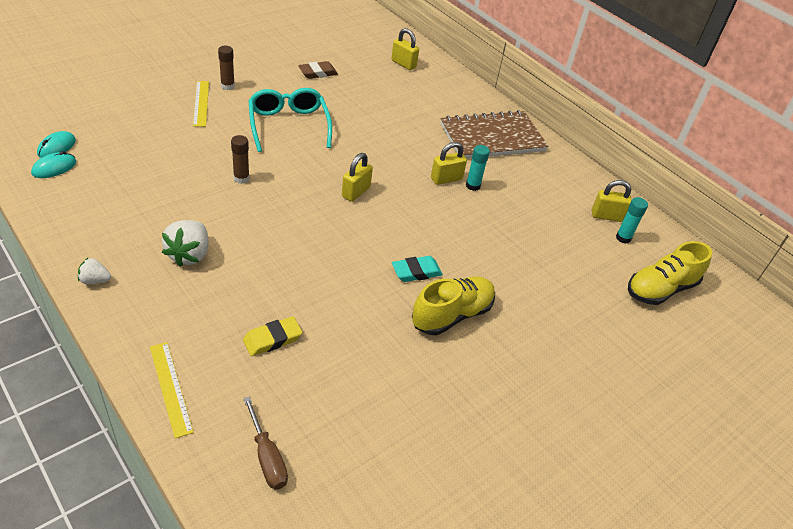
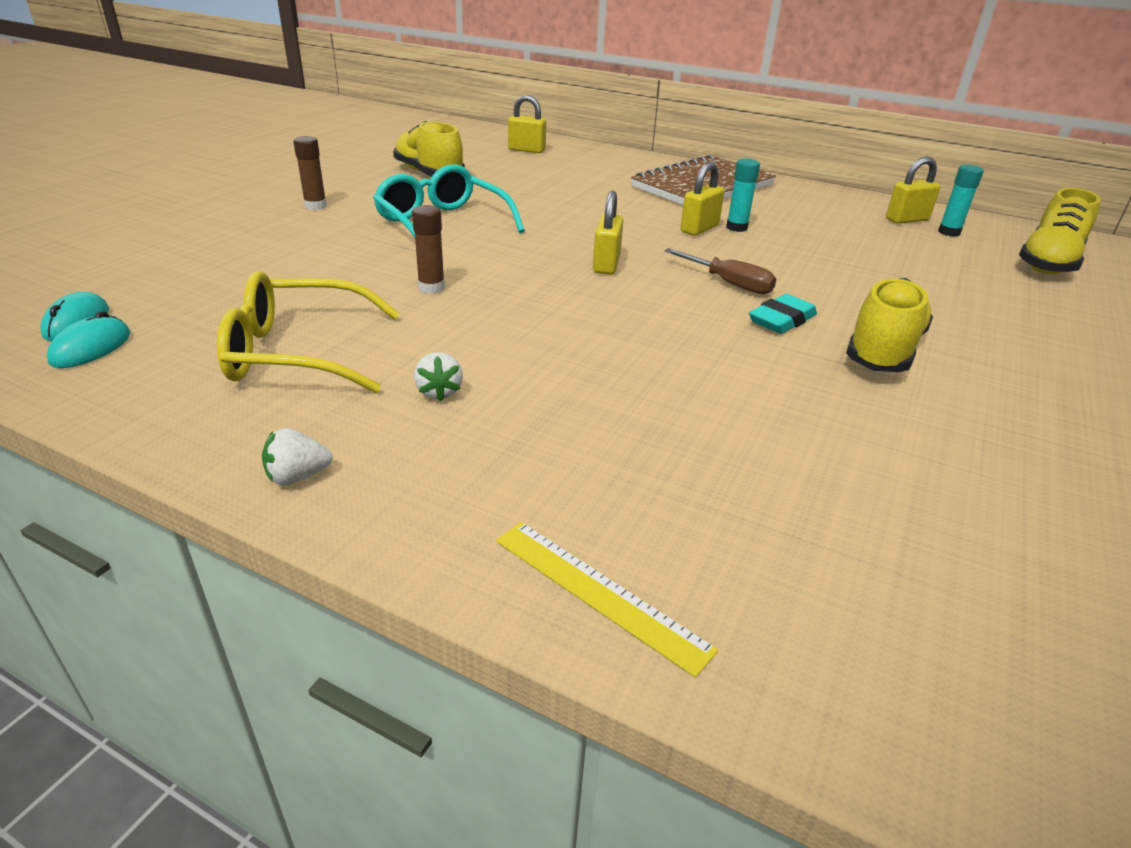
camera: 20 degrees left, 10 degrees down
(142, 204) = (298, 353): none -> yellow glasses
(189, 254) = (439, 392): white strawberry -> white strawberry, size x0.56
(201, 103) = (291, 228): yellow ruler -> none
(267, 458) = (885, 635): brown screwdriver -> brown screwdriver (730, 284)
(272, 339) = (688, 457): yellow eraser -> none
(318, 73) = (429, 174): brown eraser -> yellow shoe

